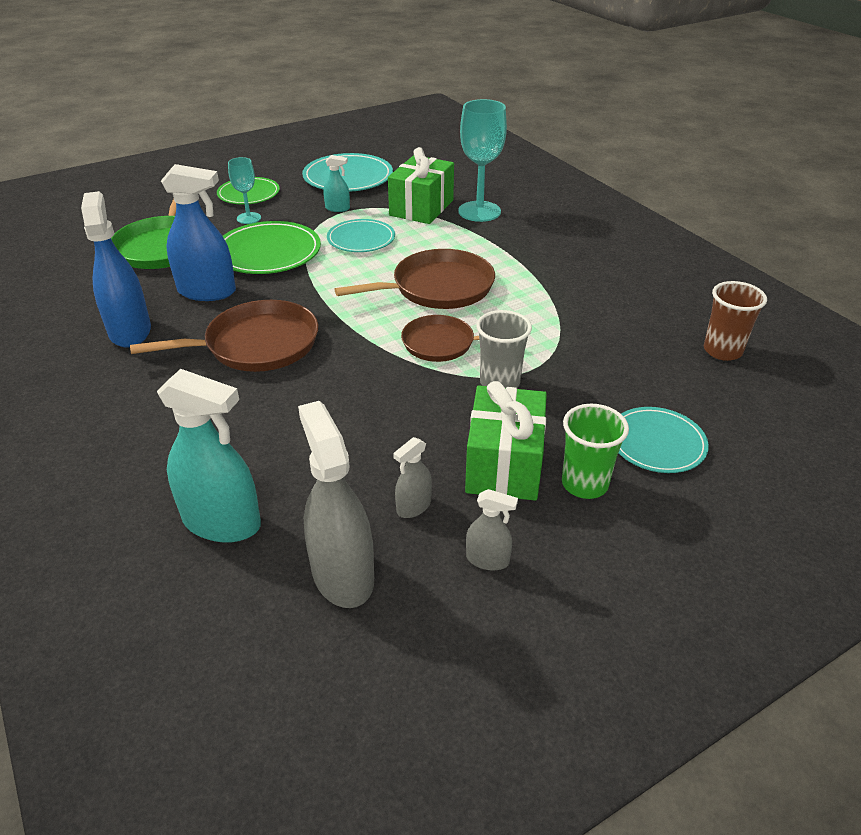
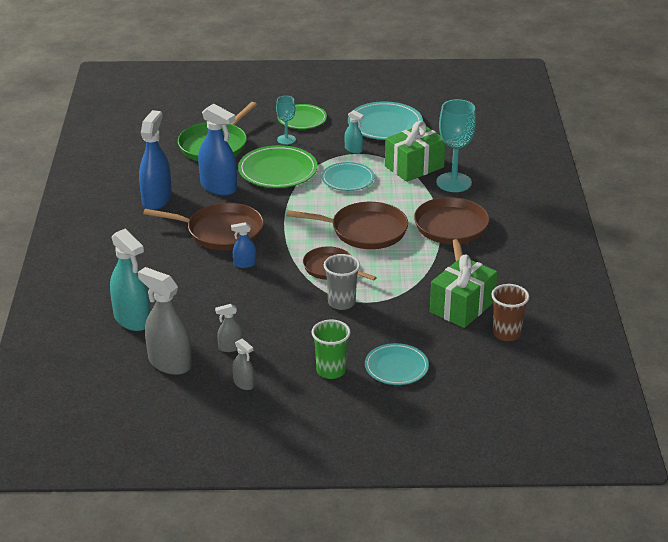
camera: 30 degrees right, 5 degrees down
(326, 376) = (244, 264): none -> blue spray bottle
(342, 575) = (169, 363): grey spray bottle -> grey spray bottle turned 60 degrees counterclockwise
(504, 464) = (297, 345): green gift -> green gift (462, 307)
(530, 257) = (451, 229): none -> brown pan

